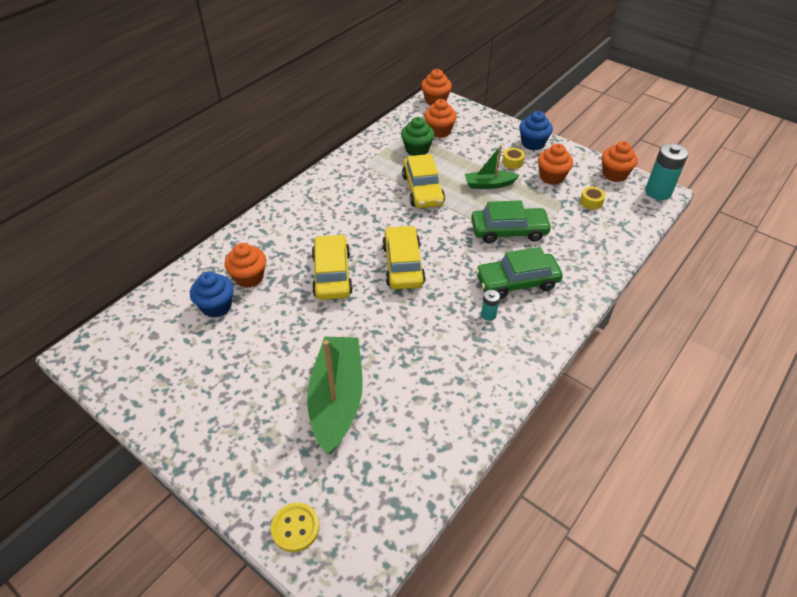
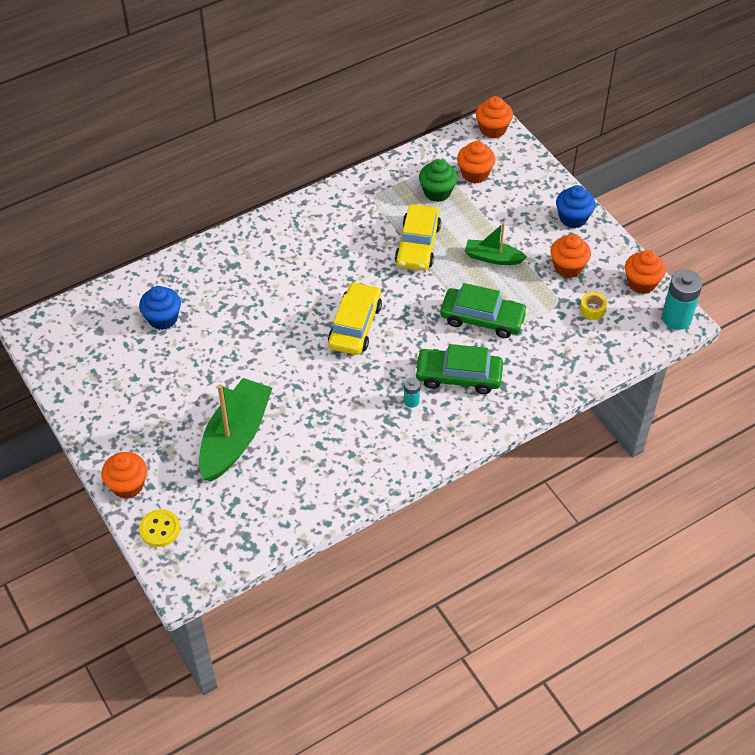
camera: 20 degrees right, 5 degrees up
(249, 277) = (203, 297): orange cupcake -> orange cupcake (128, 485)
(332, 274) = (282, 316): yellow car -> none
(512, 162) = (535, 236): yellow tape -> none

